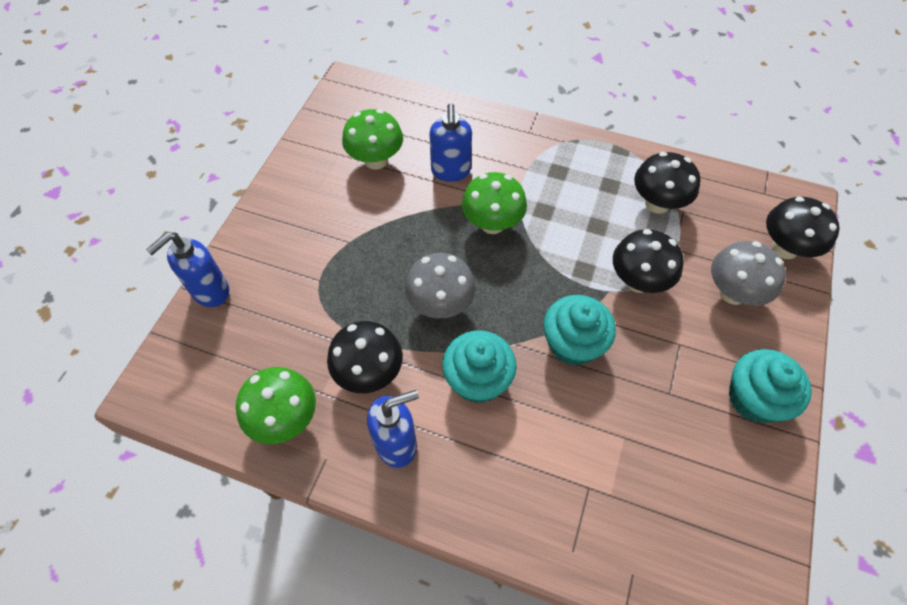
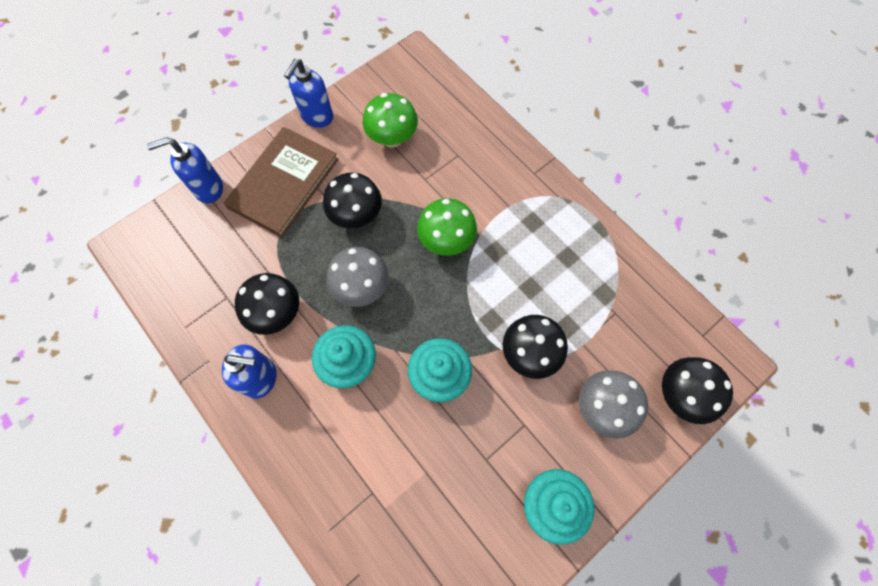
camera: 30 degrees right, 10 degrees up
(285, 419) = (200, 315): green mushroom -> none
(291, 249) = (284, 183): none -> brown book
(451, 171) = (444, 177): blue soap dispenser -> blue soap dispenser (317, 117)
(657, 203) = (597, 294): black mushroom -> black mushroom (356, 216)

